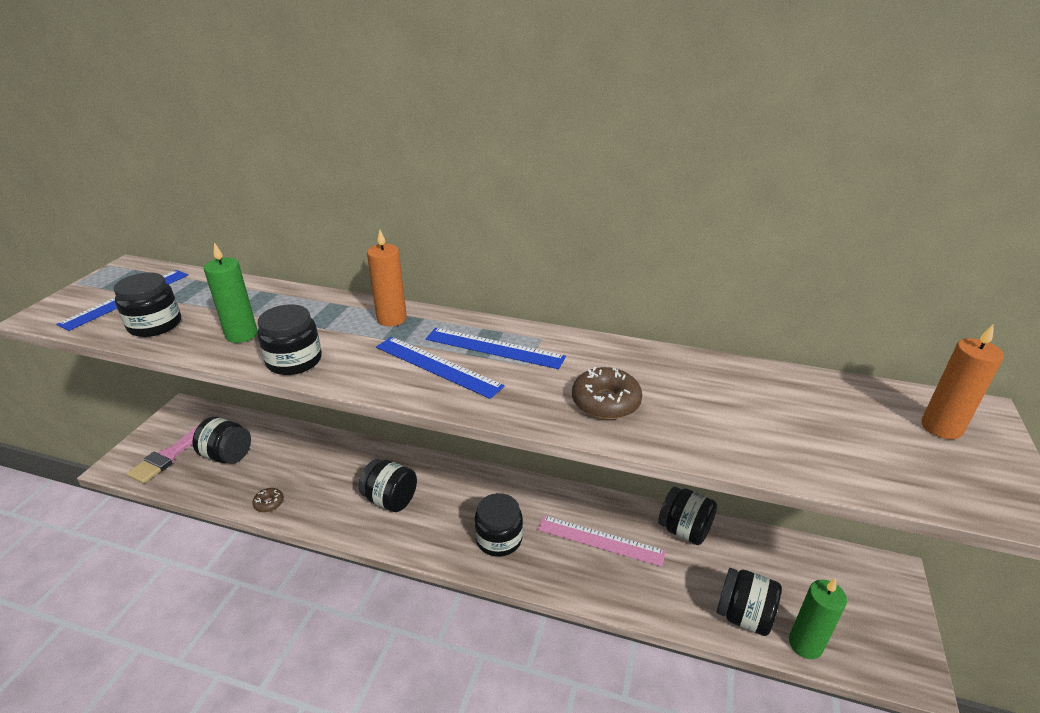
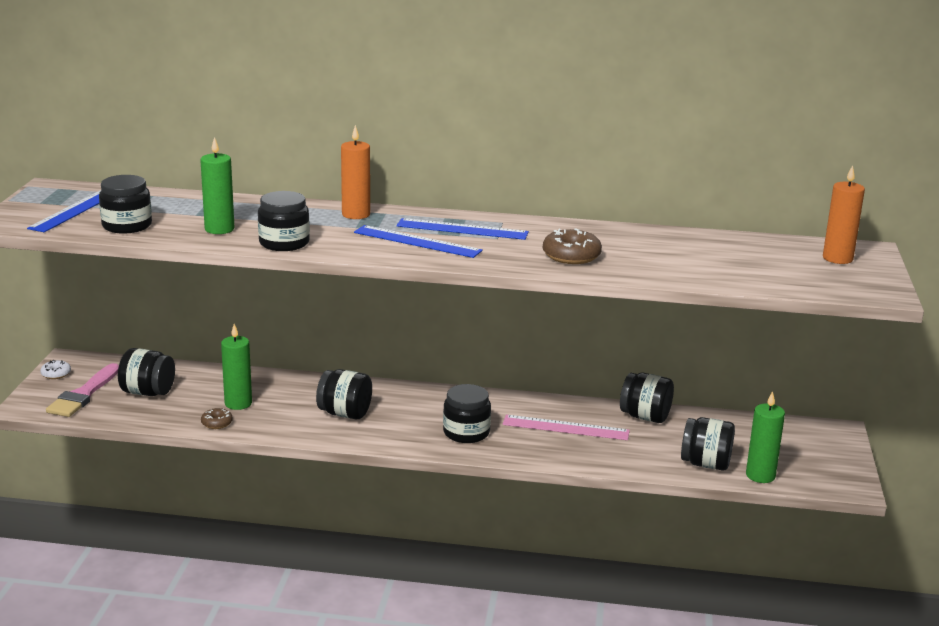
camera: 10 degrees left, 10 degrees down
(163, 425) = (56, 374): none -> white donut
(299, 477) = (238, 403): none -> green candle

